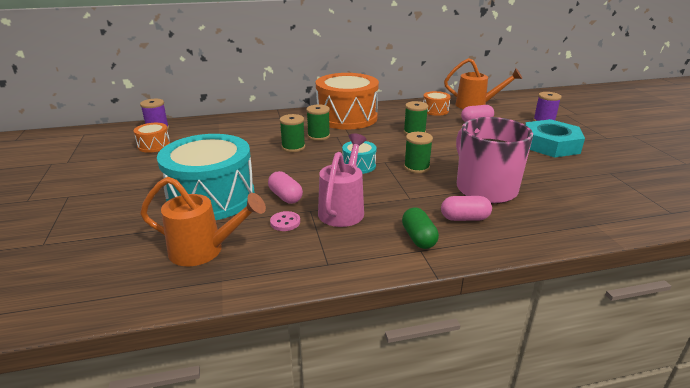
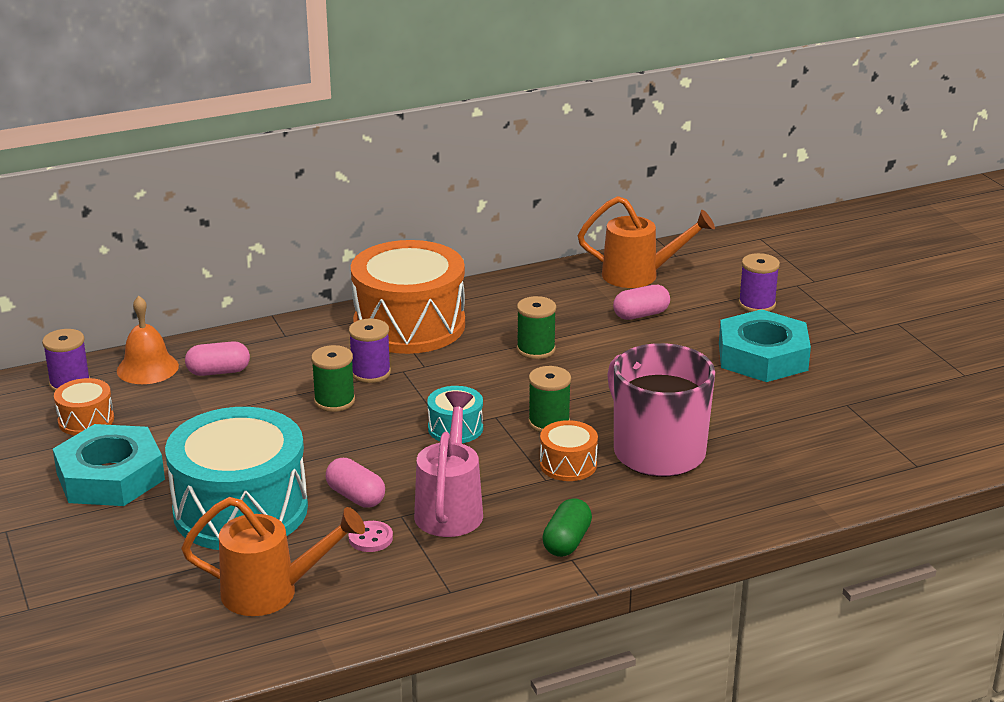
camera: 10 degrees left, 0 degrees up
(148, 173) = (110, 476): none -> turquoise nut
(201, 125) = (147, 368): none -> orange bell
(318, 136) = (370, 373): green spool -> purple spool
(418, 238) = (567, 542): green capsule -> green capsule turned 45 degrees clockwise
(435, 110) = (567, 294): orange drum -> orange drum (568, 464)
(464, 218) = (629, 505): pink capsule -> pink capsule (218, 372)

